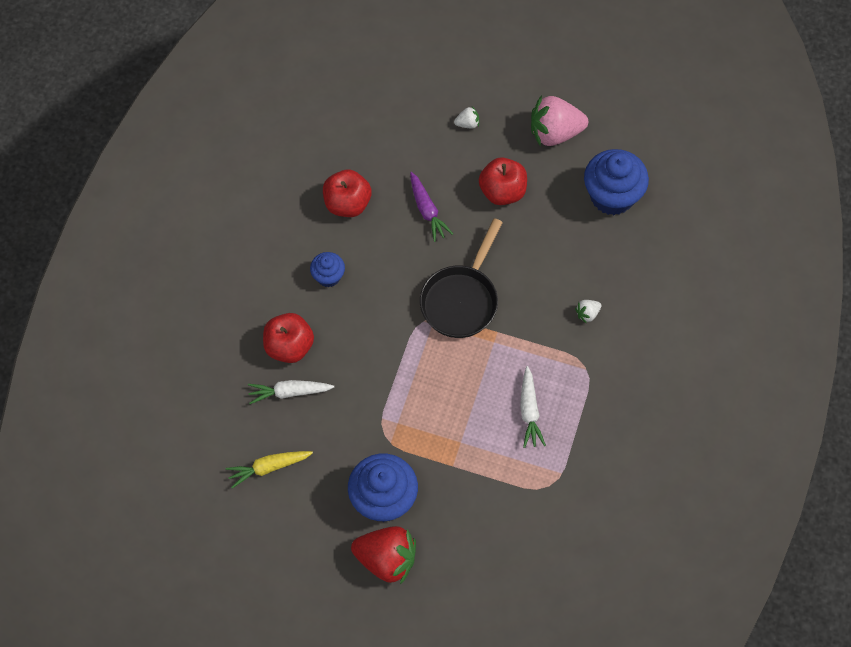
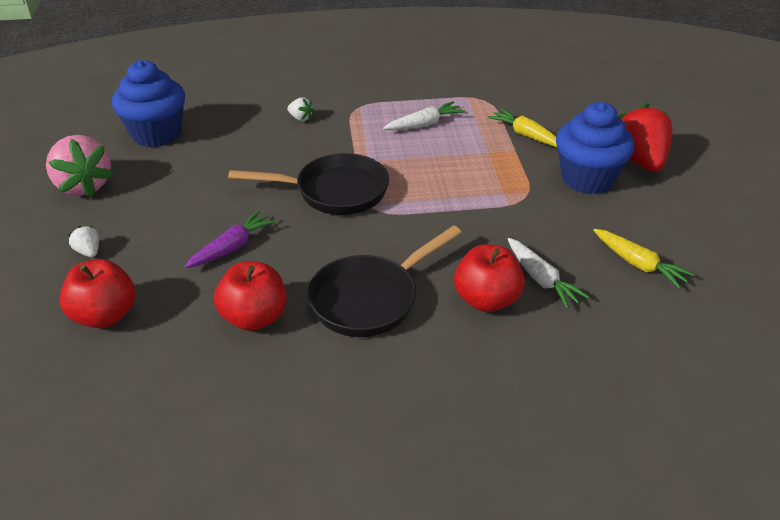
camera: 115 degrees left, 25 degrees down
(328, 276) = (370, 299): blue cupcake -> black pan
(470, 488) = (526, 135): none -> yellow carrot
(502, 191) = (180, 201): red apple -> red apple (105, 316)

